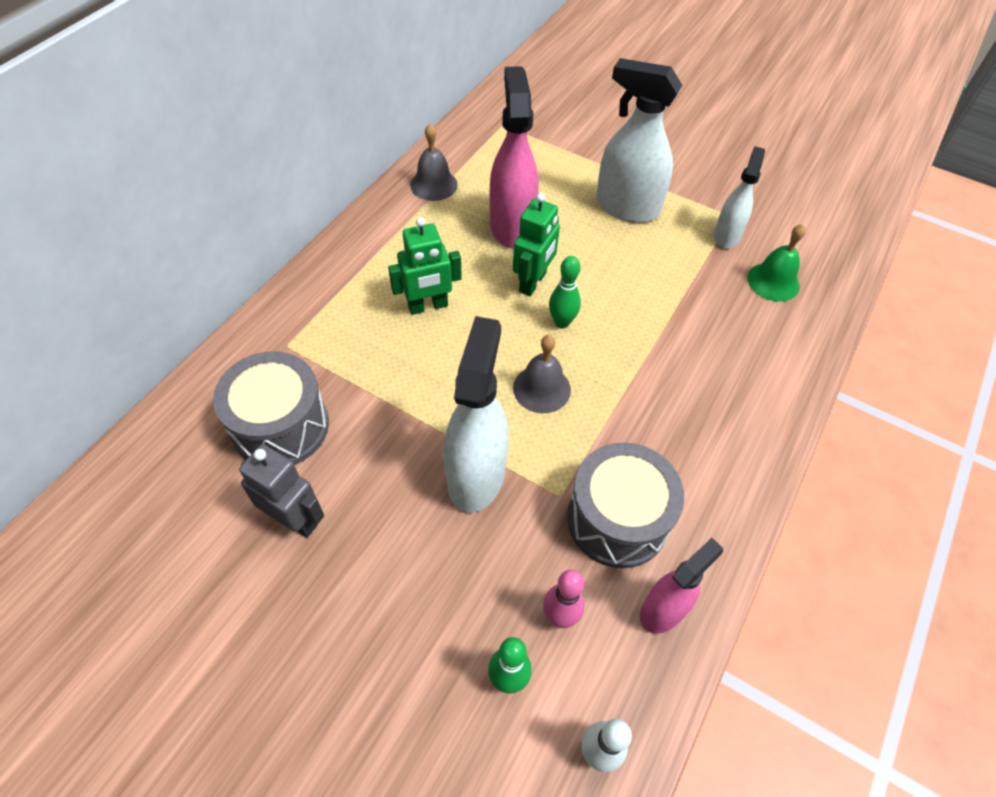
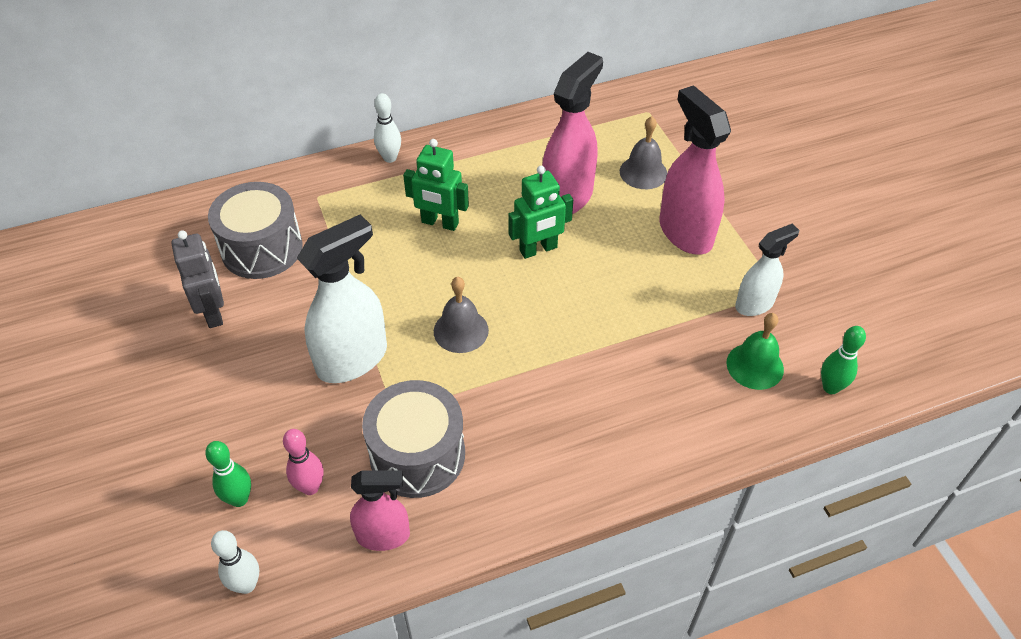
camera: 40 degrees right, 5 degrees down
(322, 272) = (390, 158): none -> white bowling pin
(433, 184) = (539, 133): grey bell -> grey bell (643, 172)
(561, 322) = (528, 292): green bowling pin -> green bowling pin (830, 387)
(626, 207) = (685, 232): white spray bottle -> pink spray bottle

